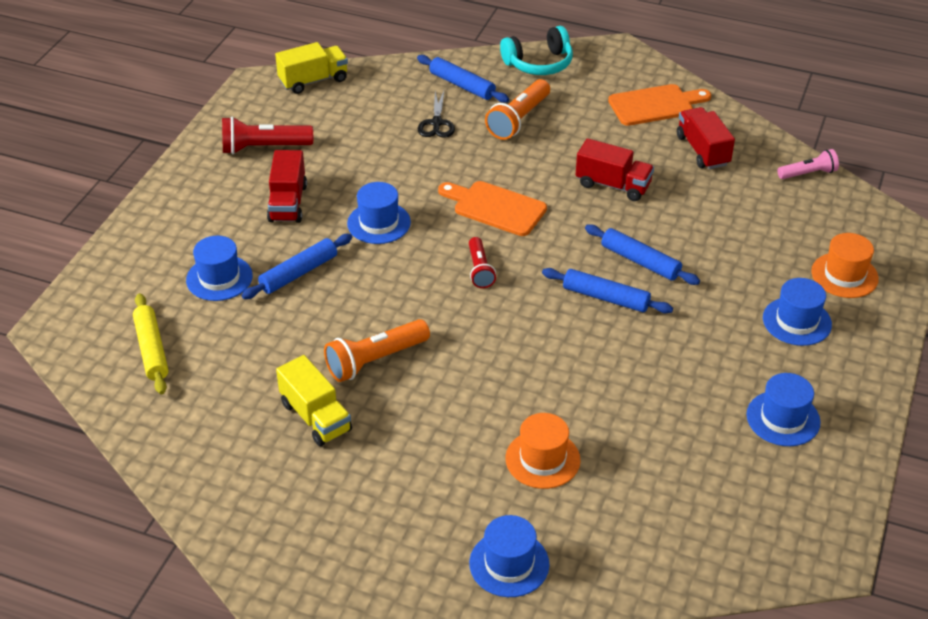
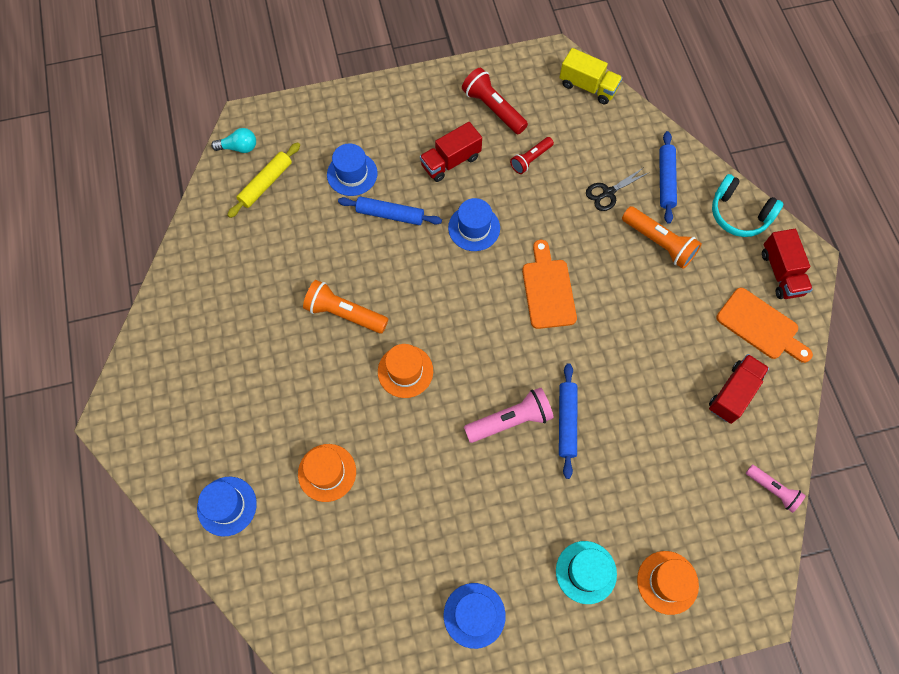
camera: 55 degrees right, 25 degrees up
(80, 351) = (239, 147): none -> turquoise light bulb
(315, 417) = (273, 313): yellow truck -> none
(479, 270) = (476, 320): red flashlight -> red flashlight (531, 159)
(485, 345) = (405, 371): none -> orange hat
(518, 119) = (659, 243): orange flashlight -> orange flashlight turned 135 degrees counterclockwise
(606, 297) = (510, 420): blue rolling pin -> pink flashlight
(613, 185) = (637, 353): red truck -> red truck (781, 273)
(797, 321) = (586, 572): blue hat -> turquoise hat

